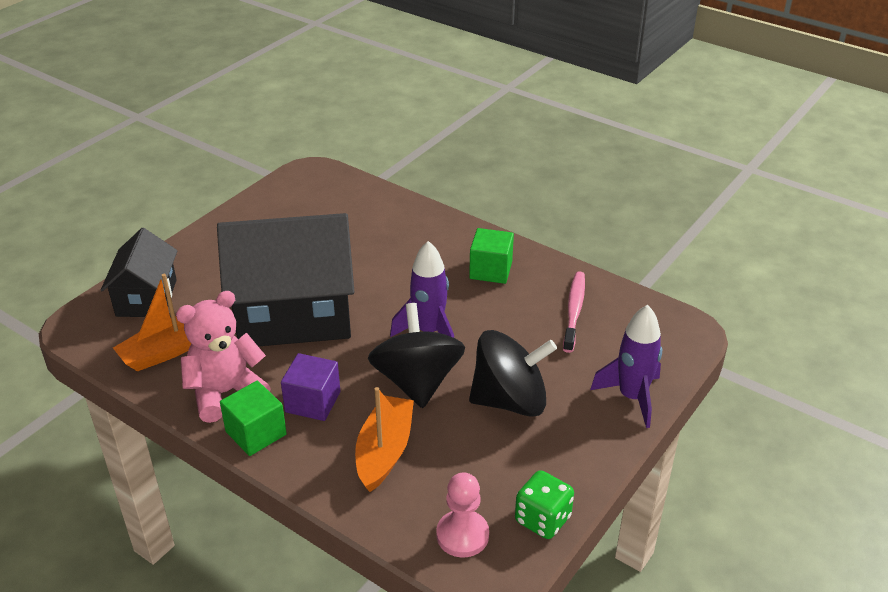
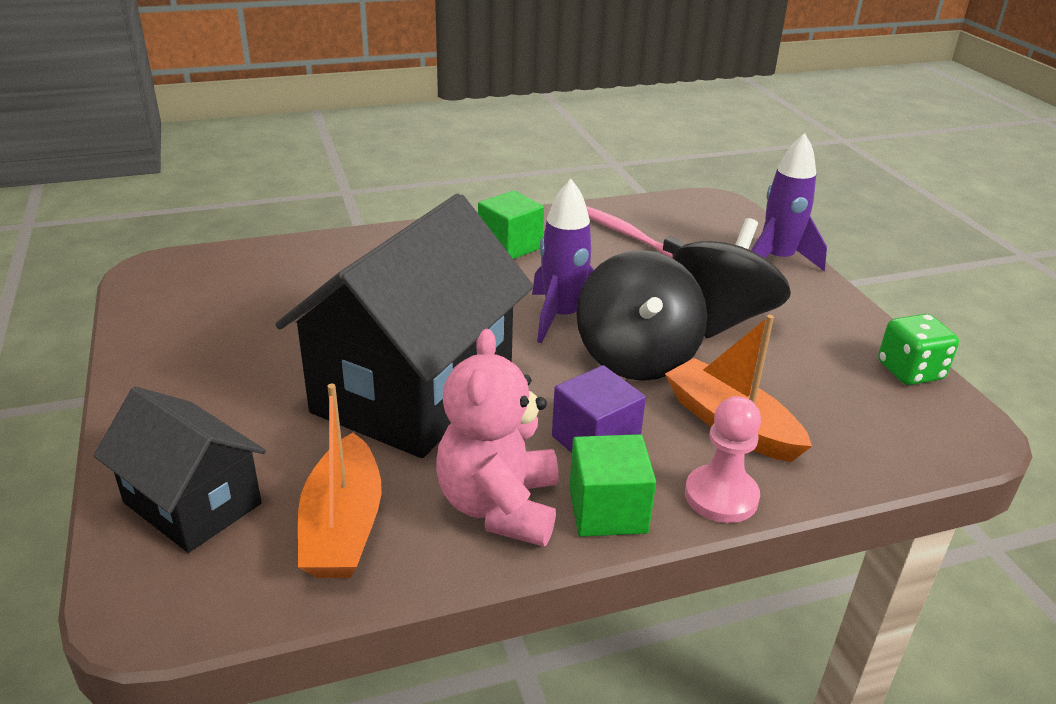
camera: 55 degrees left, 5 degrees down
(417, 382) = (636, 357): black spinning top -> black spinning top turned 120 degrees counterclockwise
(462, 535) = (903, 427): pink pawn -> pink pawn (721, 496)

